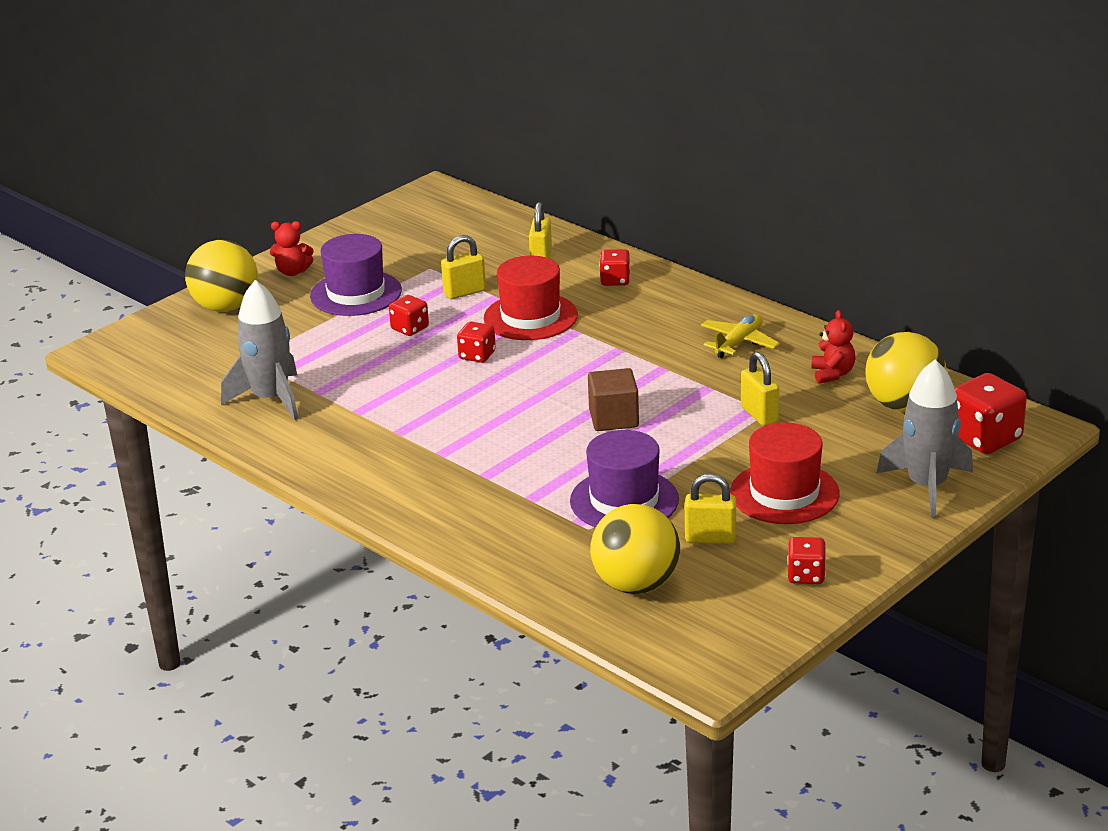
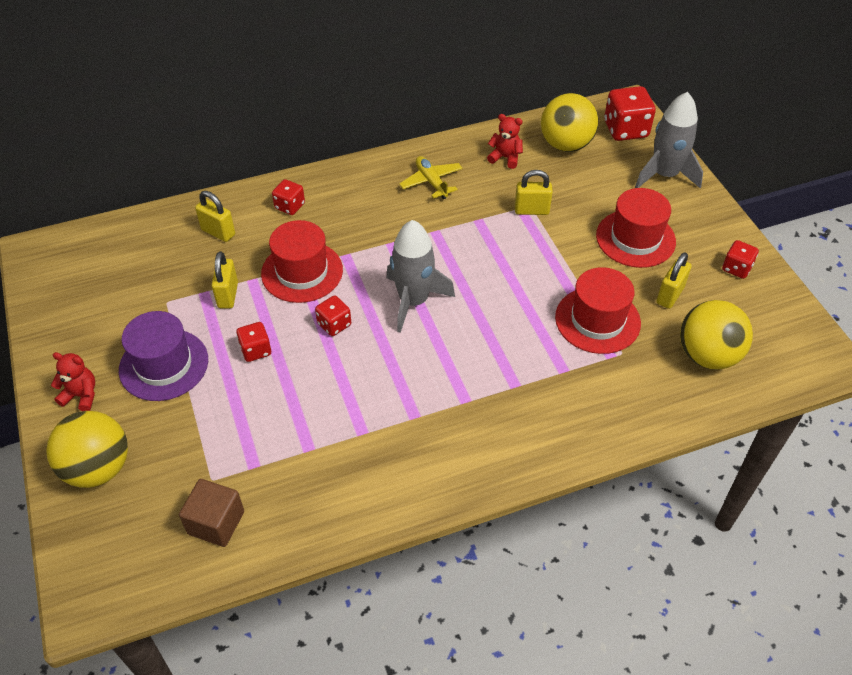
camera: 65 degrees left, 20 degrees up
(270, 399) = (294, 488): grey rocket -> grey rocket (413, 301)
(292, 272) = (81, 395): red teddy bear -> red teddy bear turned 105 degrees counterclockwise
(613, 418) = (485, 283): brown cube -> brown cube (216, 523)
(624, 500) = (597, 320): purple hat -> red hat

